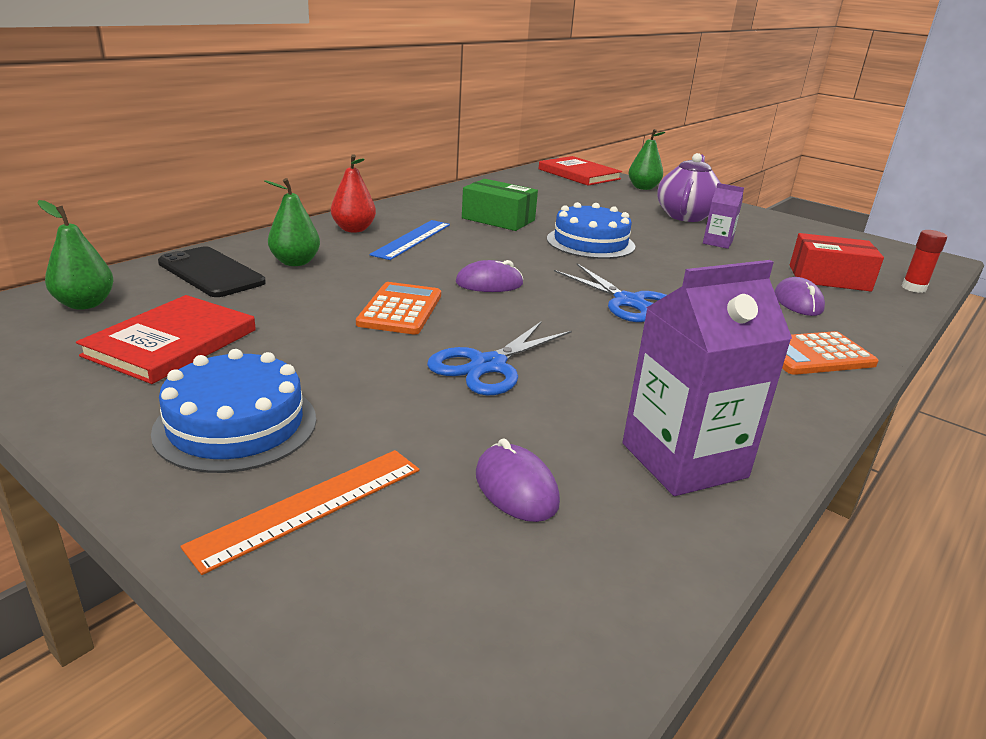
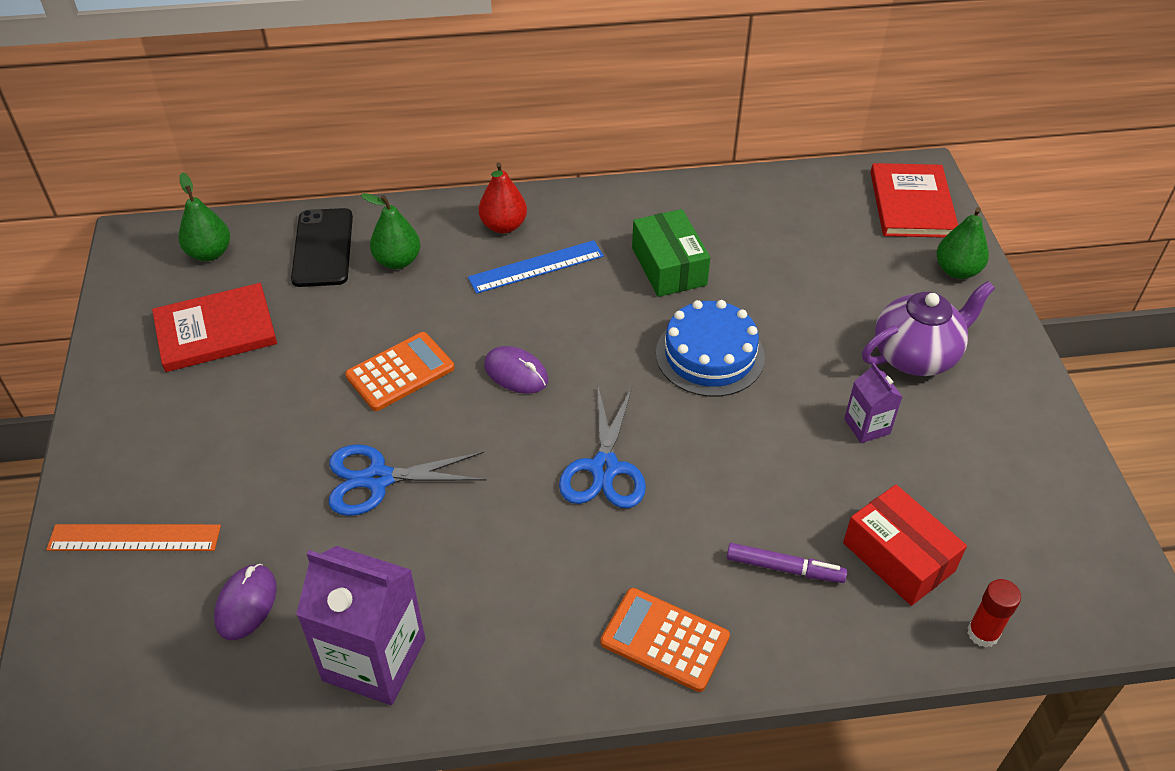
camera: 45 degrees right, 20 degrees up
(236, 425) = (169, 442): blue cake -> none
(798, 302) = (784, 568): purple mouse -> purple marker

